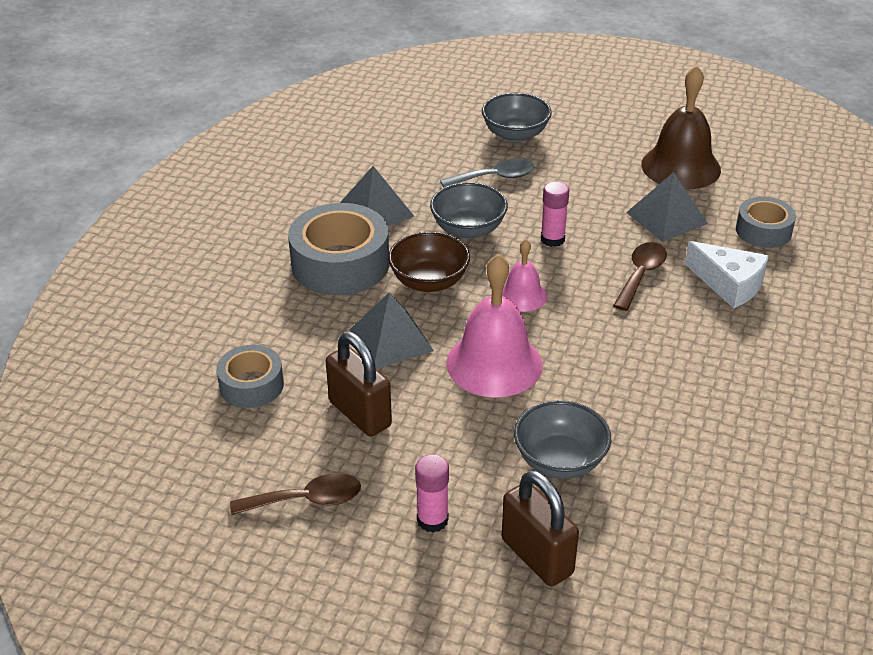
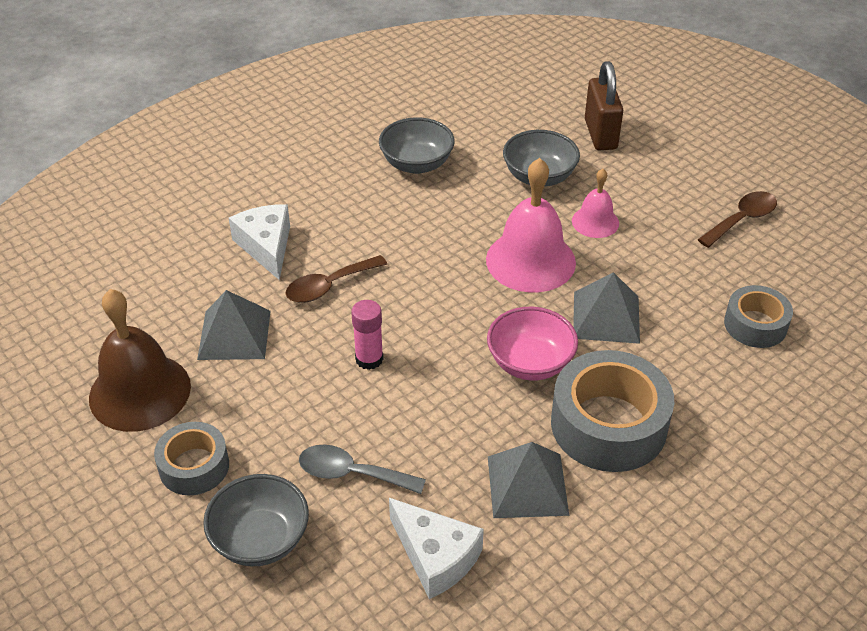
camera: 150 degrees left, 5 degrees up
(307, 500) = (742, 220): brown spoon -> brown spoon turned 120 degrees clockwise
(360, 414) = (670, 264): brown padlock -> none
(405, 161) = (435, 557): none -> white cheese
(429, 281) = (530, 363): brown bowl -> pink bowl
(432, 520) = (656, 176): pink glue stick -> none
(468, 229) = (443, 410): grey bowl -> grey bowl (417, 164)
(522, 295) = (454, 311): pink bell -> pink bell (595, 222)
(763, 231) = (168, 281): grey tape -> grey tape (194, 466)

